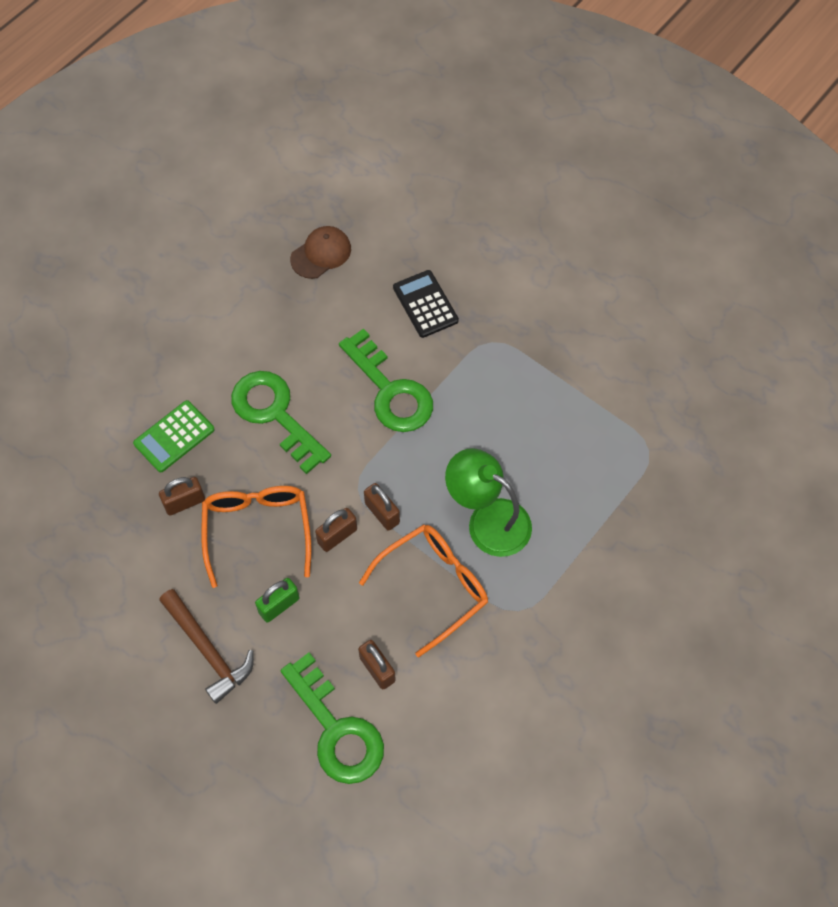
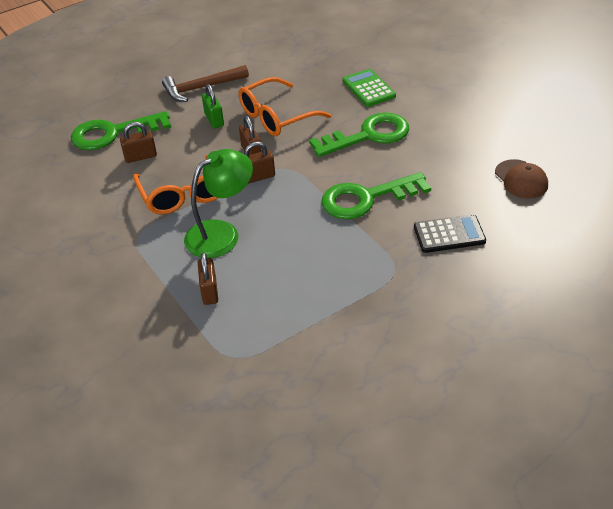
camera: 110 degrees right, 20 degrees down
(184, 502) = (313, 88): brown padlock -> brown padlock (209, 291)
(257, 530) = (276, 117): orange glasses -> orange glasses turned 135 degrees clockwise

